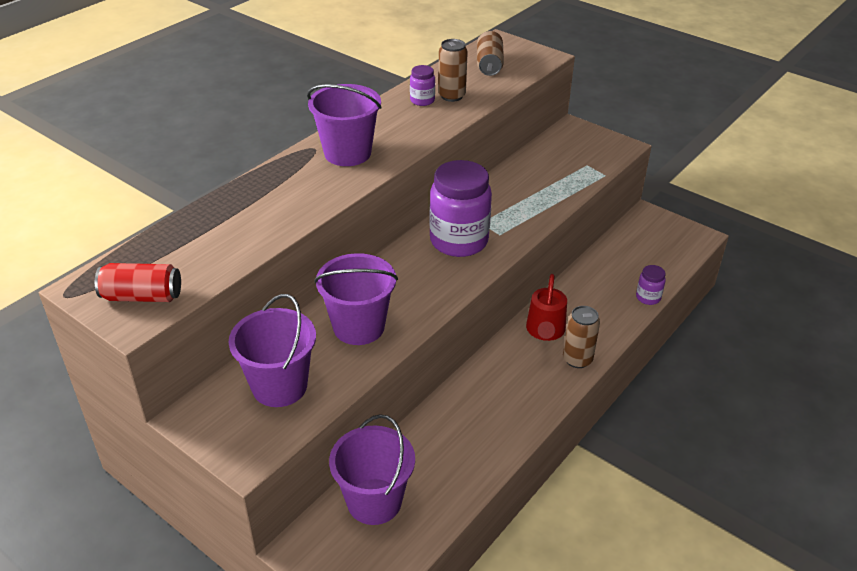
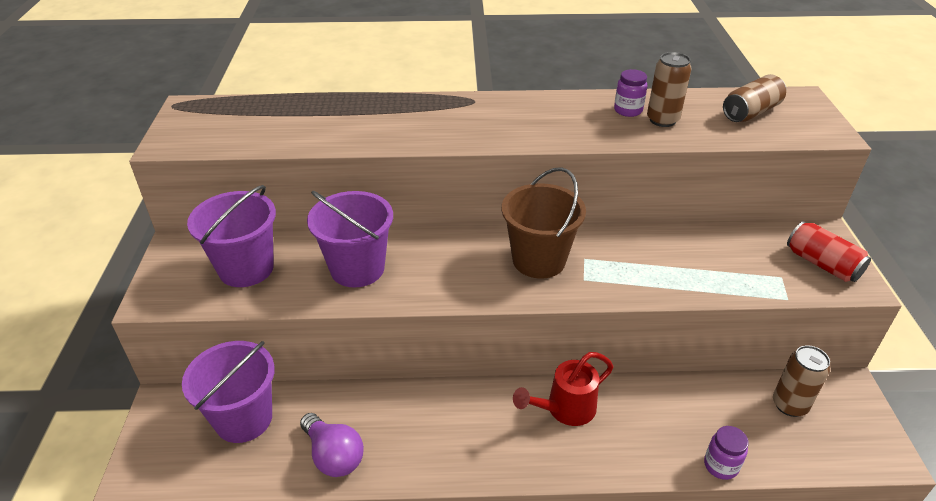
camera: 50 degrees right, 0 degrees up
(142, 296) = (200, 132): red can -> red can (822, 264)
(347, 153) = (491, 117): purple bucket -> none
(459, 241) = (539, 260): purple jar -> brown bucket
(465, 466) = (333, 456): none -> purple light bulb
(577, 359) = (556, 458): brown can -> brown can (789, 405)

